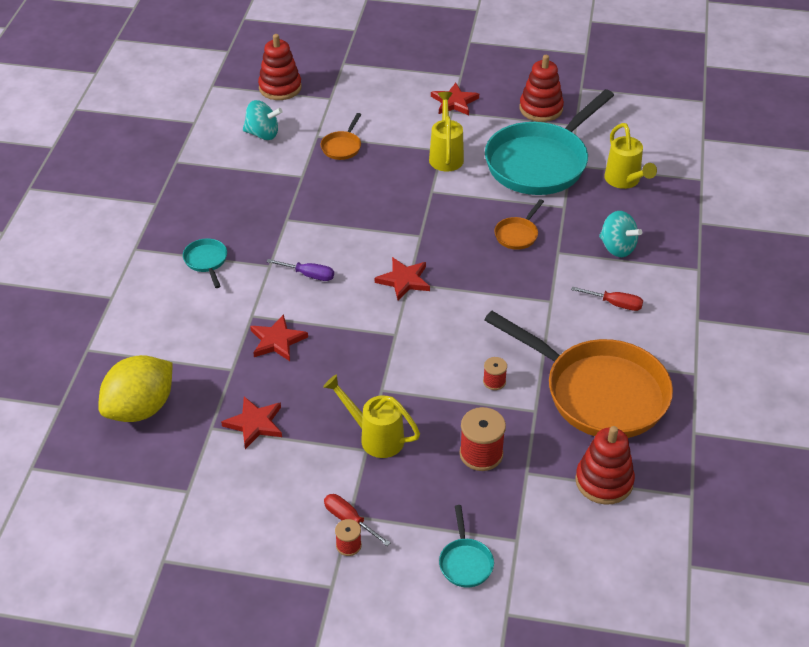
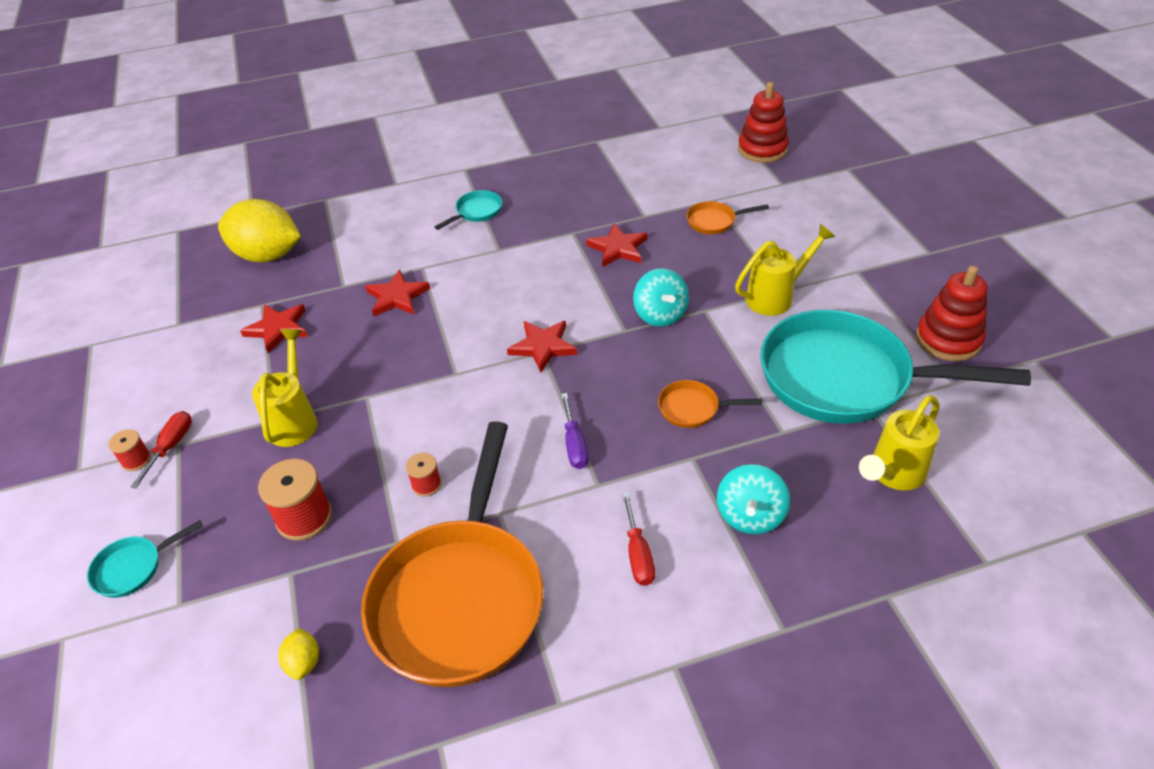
camera: 65 degrees right, 0 degrees up
(263, 134) = (682, 168): turquoise spinning top -> turquoise spinning top (660, 315)
(308, 275) = (503, 278): purple screwdriver -> purple screwdriver (574, 444)
(454, 102) = (876, 266): red star -> red star (618, 248)
(604, 481) = (304, 662): red stacking toy -> yellow lemon

